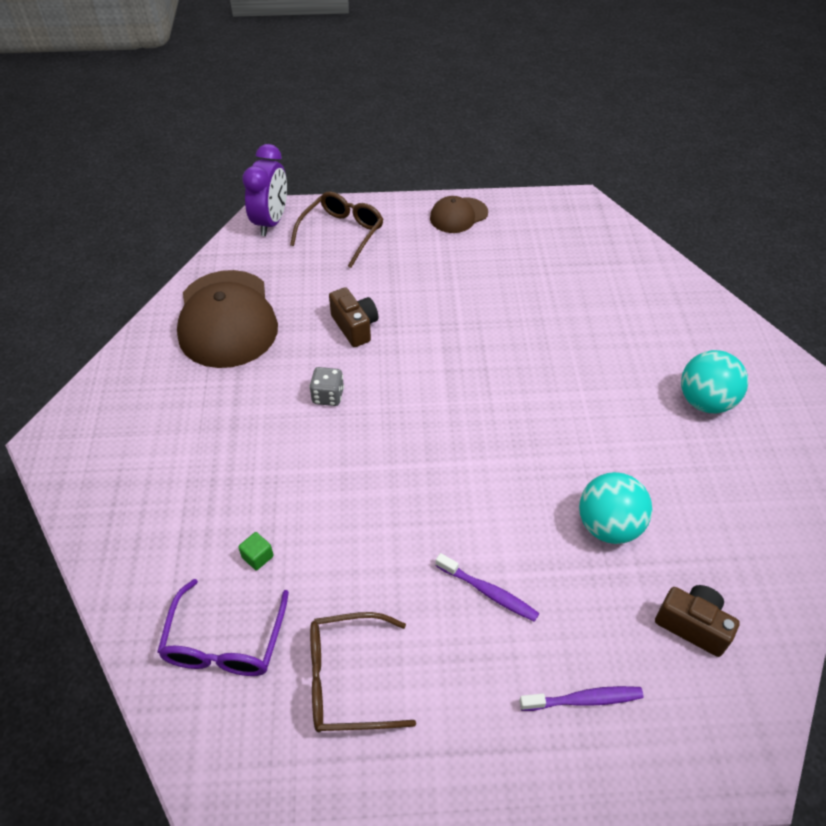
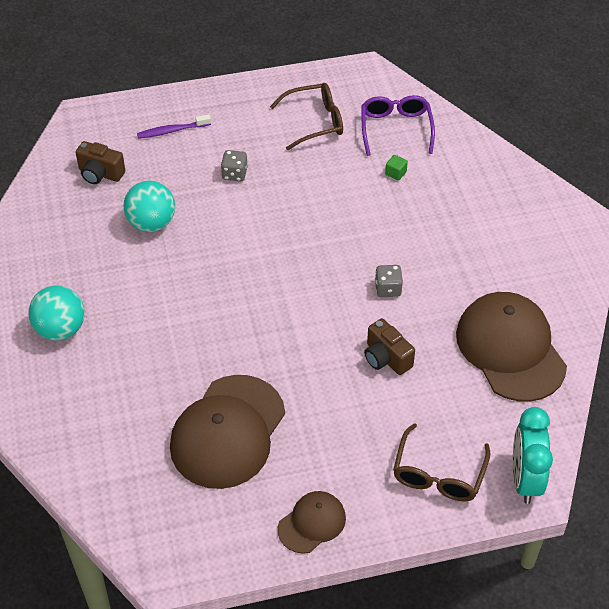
camera: 170 degrees right, 0 degrees up
(271, 222) = (525, 479): purple clock -> turquoise clock
(489, 592) = (234, 174): purple toothbrush -> grey dice
(523, 285) = (228, 432): none -> brown cap

